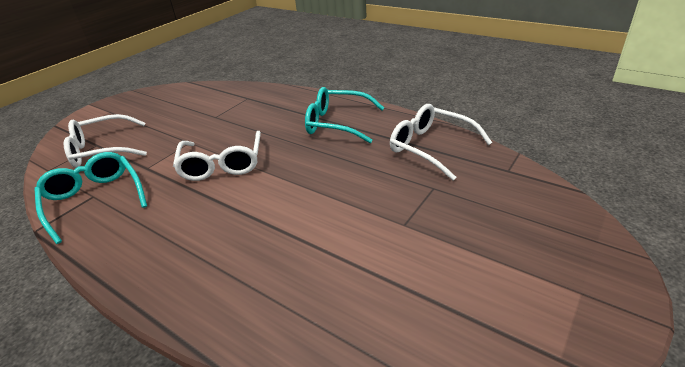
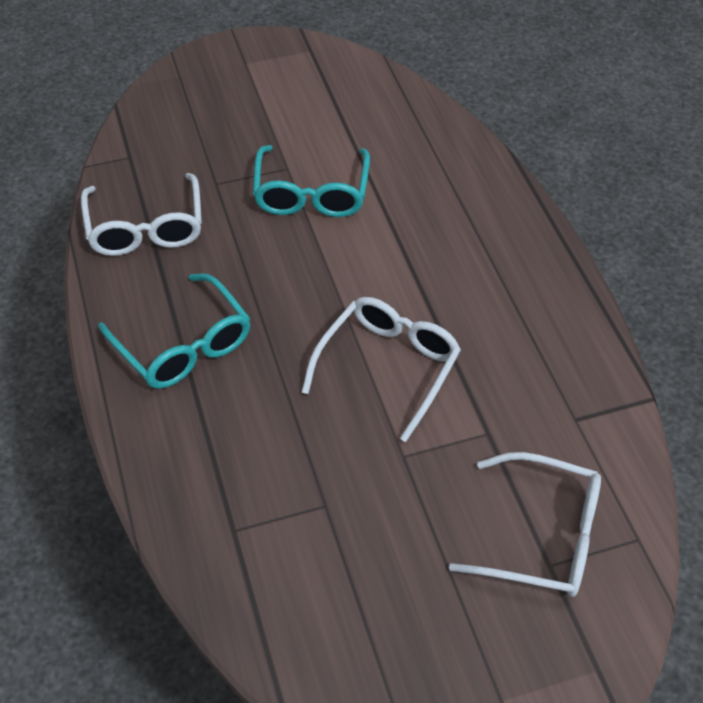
camera: 145 degrees left, 15 degrees up
(94, 199) = (574, 409): turquoise glasses -> turquoise glasses (311, 194)

